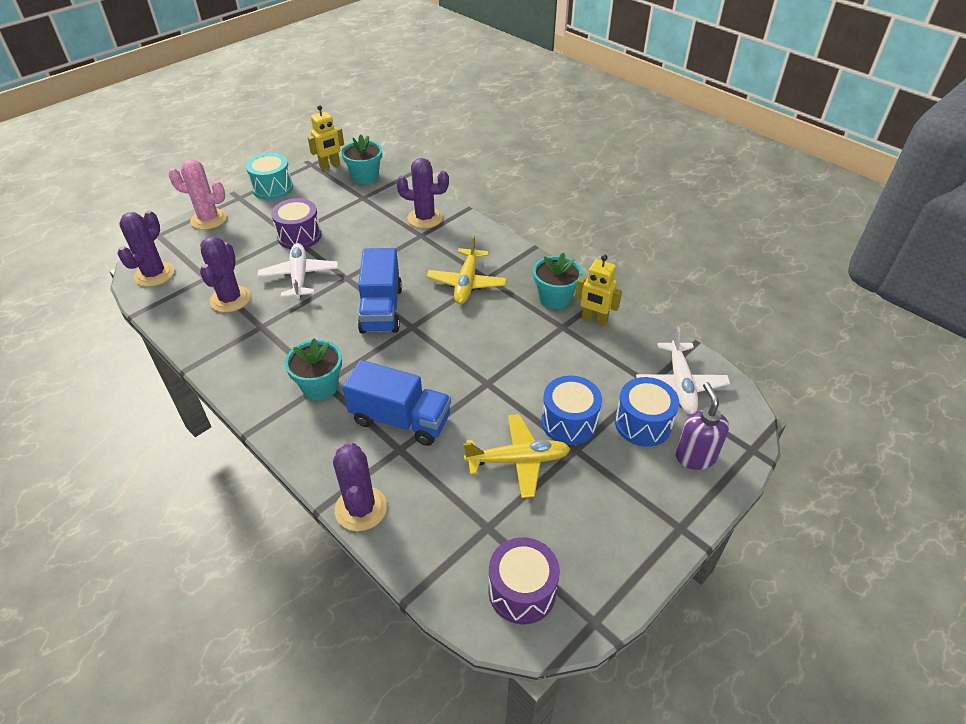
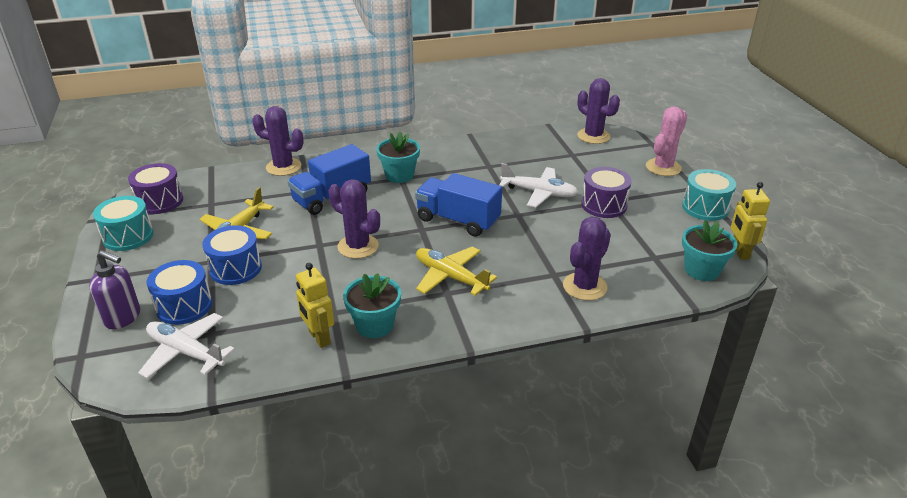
camera: 120 degrees right, 10 degrees down
(230, 299) = (534, 159): purple cactus -> purple cactus (358, 246)
(594, 320) = (319, 338): yellow robot -> yellow robot turned 90 degrees counterclockwise
(604, 562) = (128, 236): none -> turquoise drum

